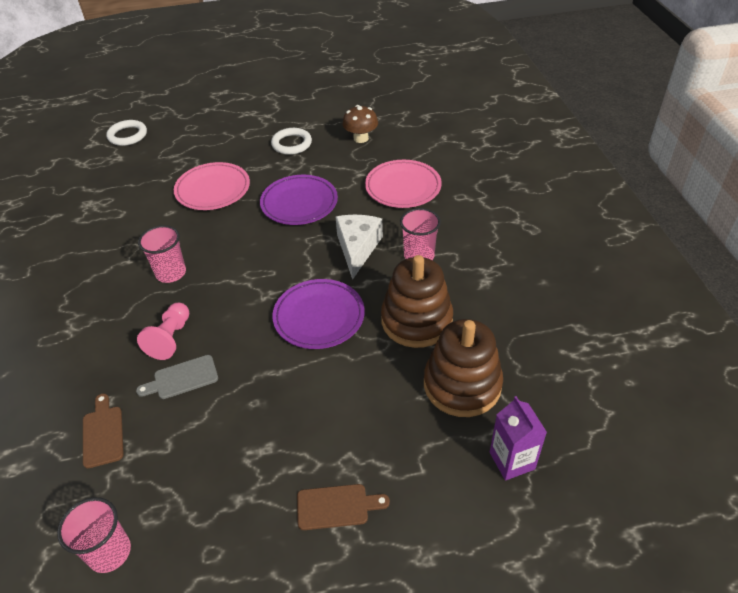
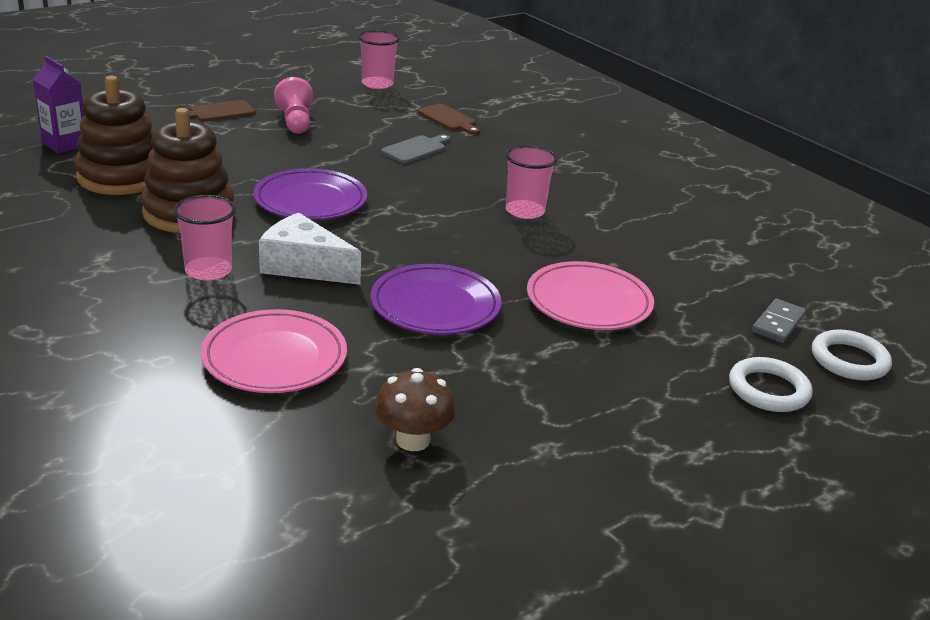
camera: 150 degrees right, 15 degrees down
(131, 159) = (778, 323): none -> grey domino
(170, 338) = (459, 168): pink pawn -> pink pawn (295, 122)
(291, 144) = (542, 400): white ring -> white ring (768, 390)
(357, 248) = (304, 266): white cheese -> white cheese turned 135 degrees clockwise

